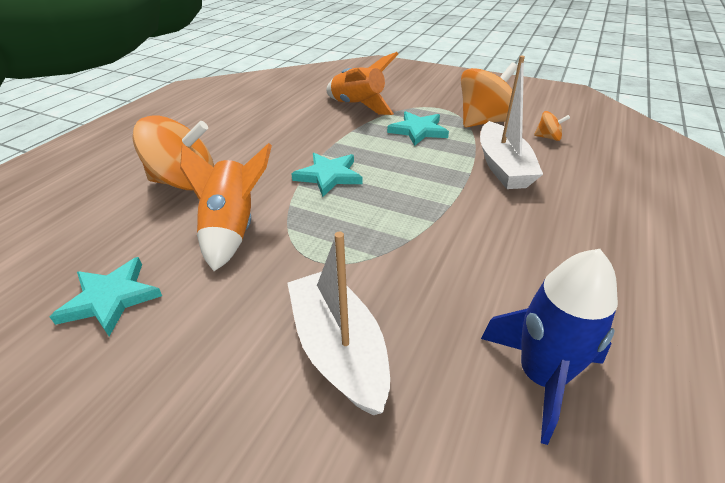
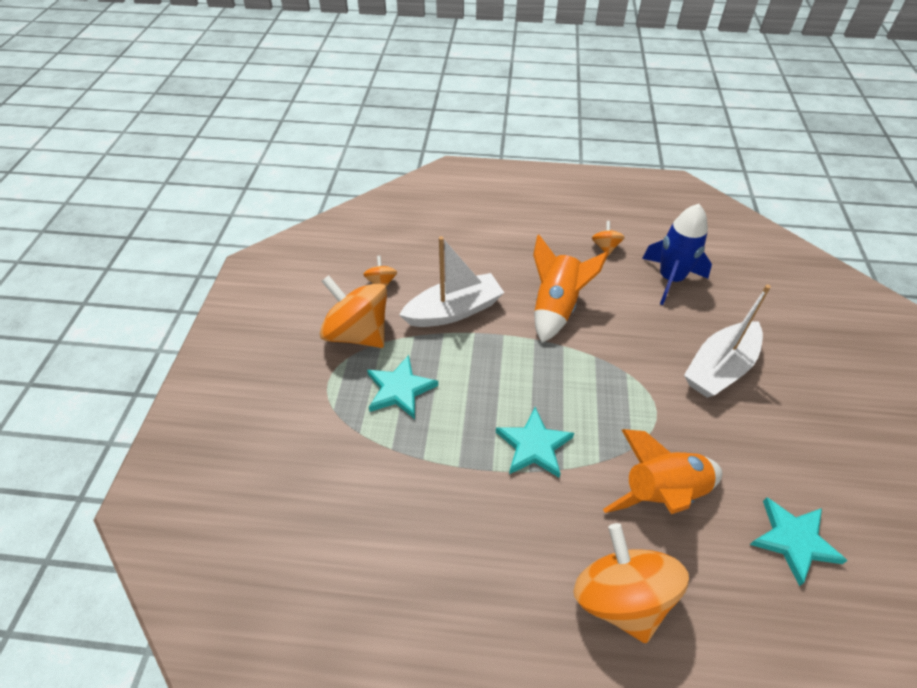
camera: 110 degrees left, 10 degrees up
(358, 106) = (345, 475): orange rocket -> orange rocket (556, 308)
(626, 320) = (605, 247): none -> orange spinning top

